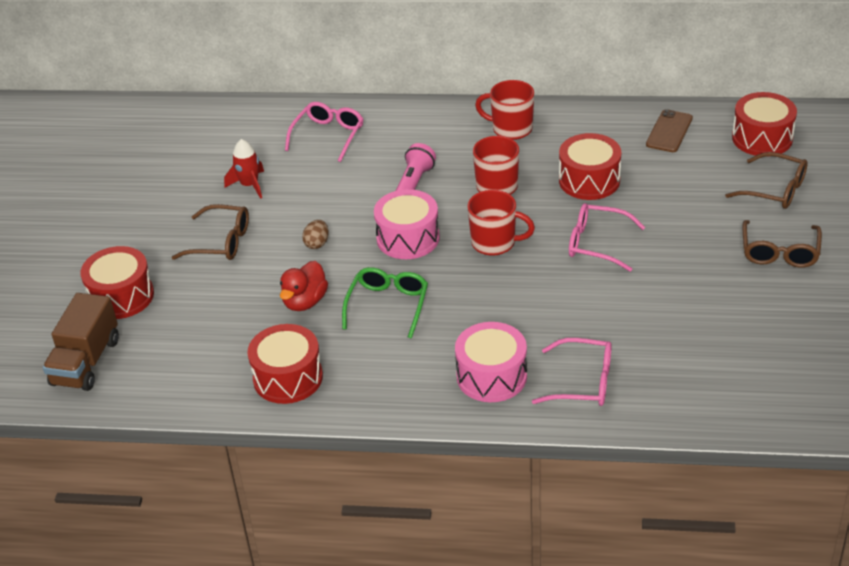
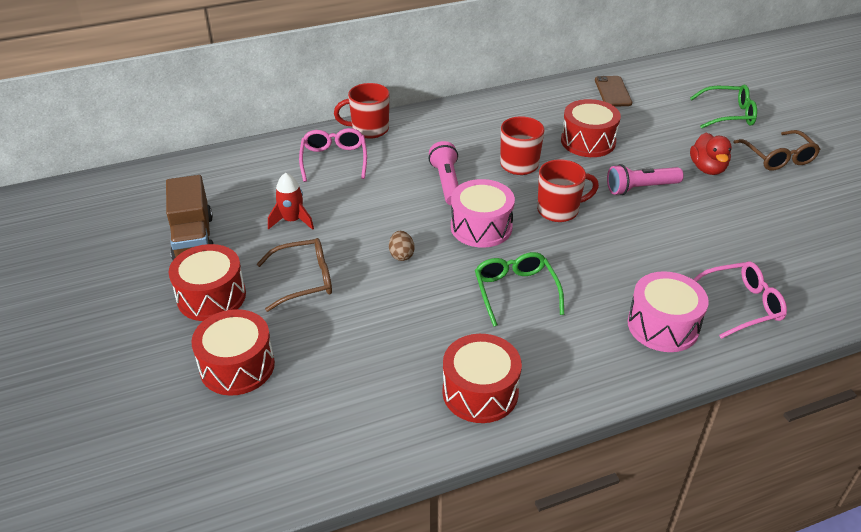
camera: 30 degrees left, 0 degrees up
(86, 362) = (248, 451): brown truck -> brown truck (193, 239)
(305, 301) = (435, 312): red duck -> red duck (707, 168)
(511, 129) = (489, 118): red mug -> red mug (369, 129)
(597, 244) = (641, 188): pink glasses -> pink flashlight
(762, 138) = (683, 81): red drum -> red drum (211, 296)
(775, 190) = (728, 114): brown glasses -> green glasses

